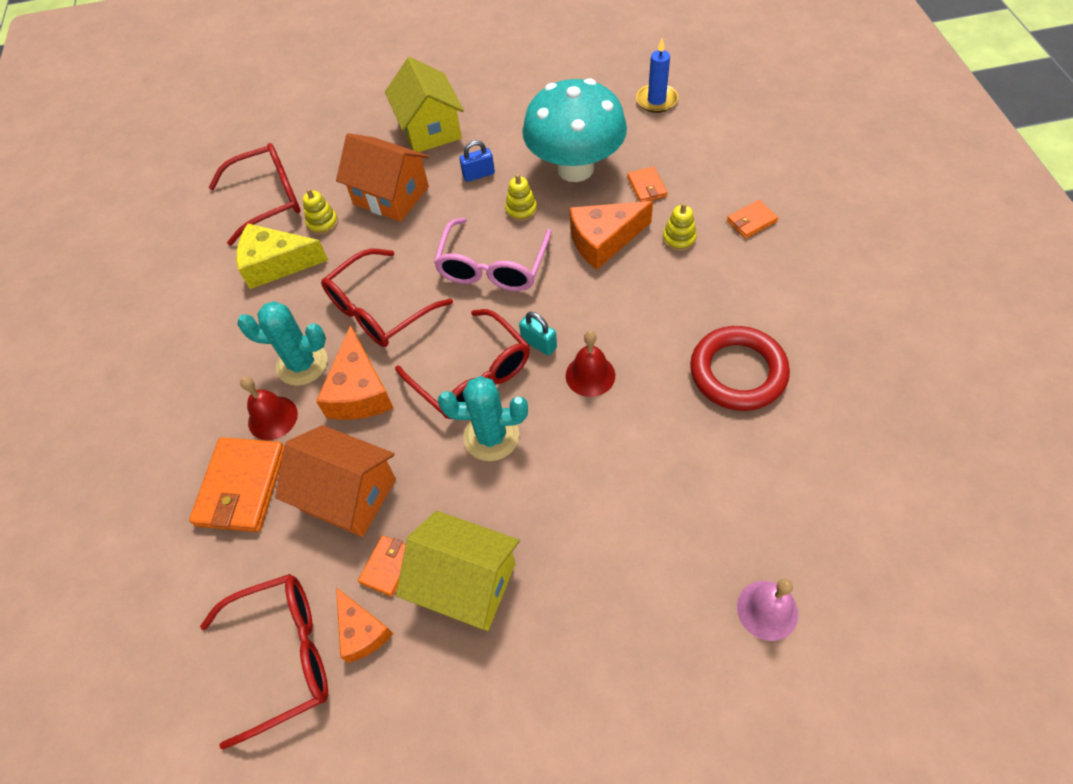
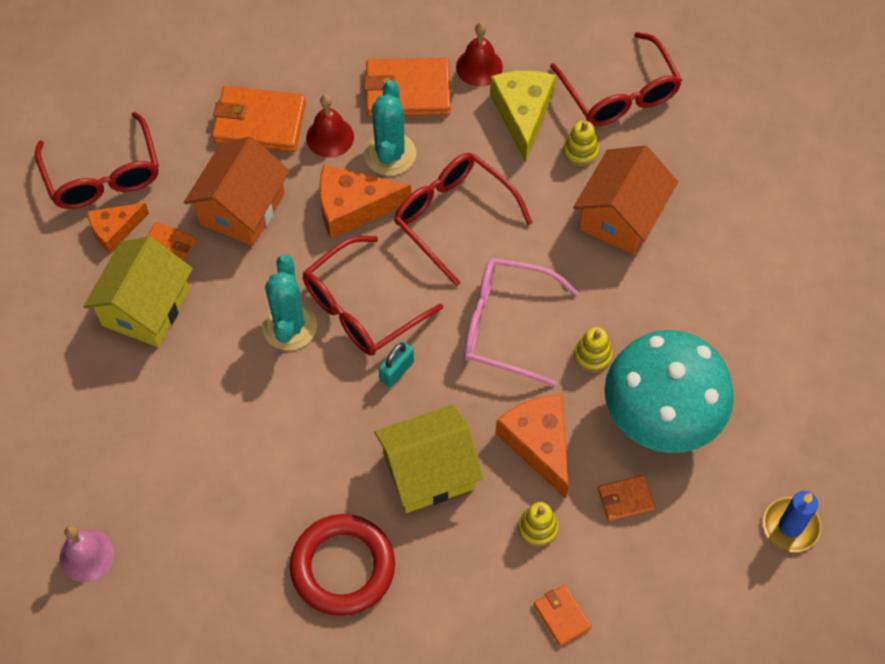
camera: 85 degrees right, 5 degrees up
(231, 353) = (408, 91): none -> orange wallet
(430, 129) = (735, 252): yellow house -> yellow house (428, 471)
(478, 174) = (653, 308): blue padlock -> none
(590, 375) = (352, 419): red bell -> red bell (479, 67)

